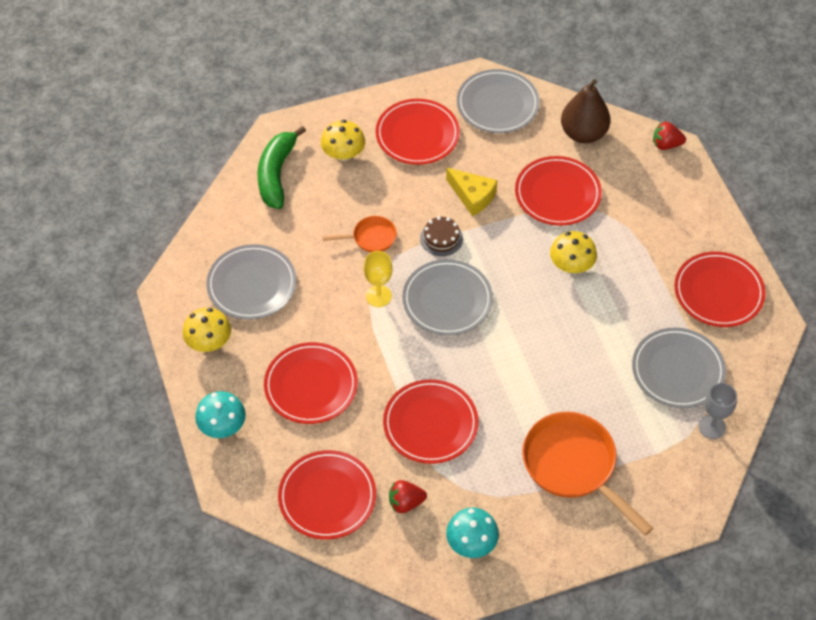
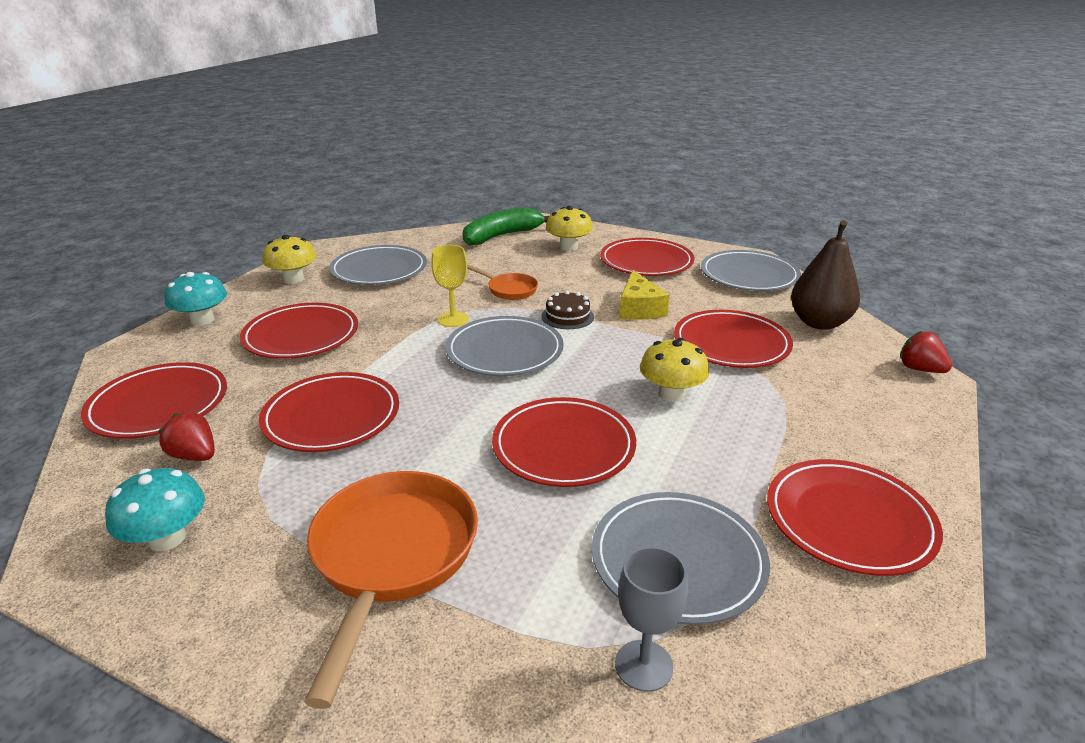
camera: 45 degrees right, 25 degrees down
(564, 346) = (563, 446): none -> red plate

